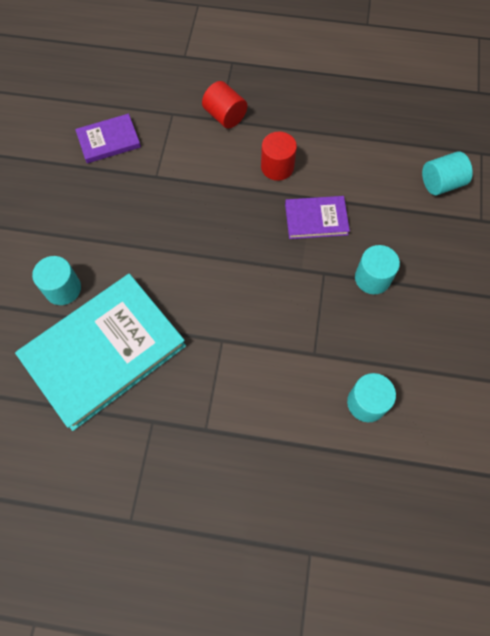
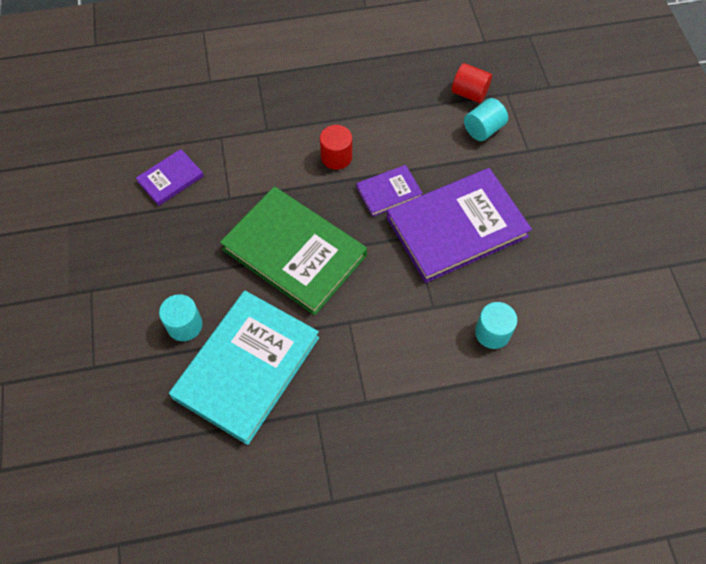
camera: 20 degrees left, 5 degrees down
(197, 251) = (294, 252): none -> green book
(225, 116) = (270, 125): red cylinder -> red cylinder (469, 93)
(372, 278) = (457, 227): turquoise cylinder -> purple book

